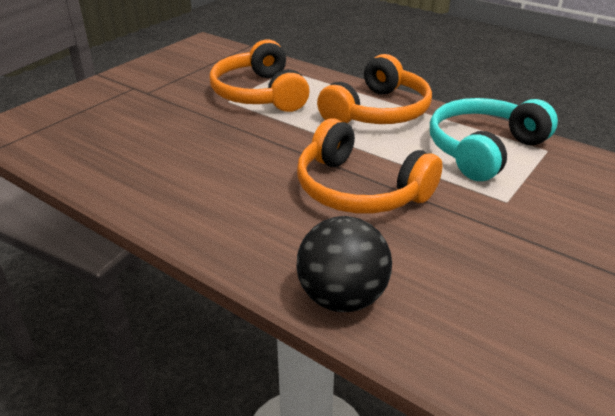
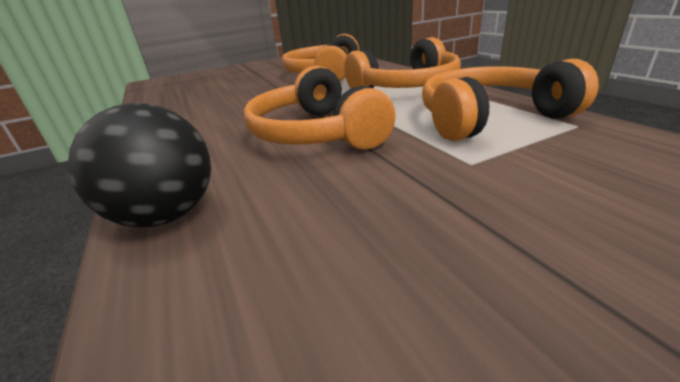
camera: 30 degrees right, 5 degrees down
(483, 149) = (489, 117): turquoise headphones -> orange headphones

